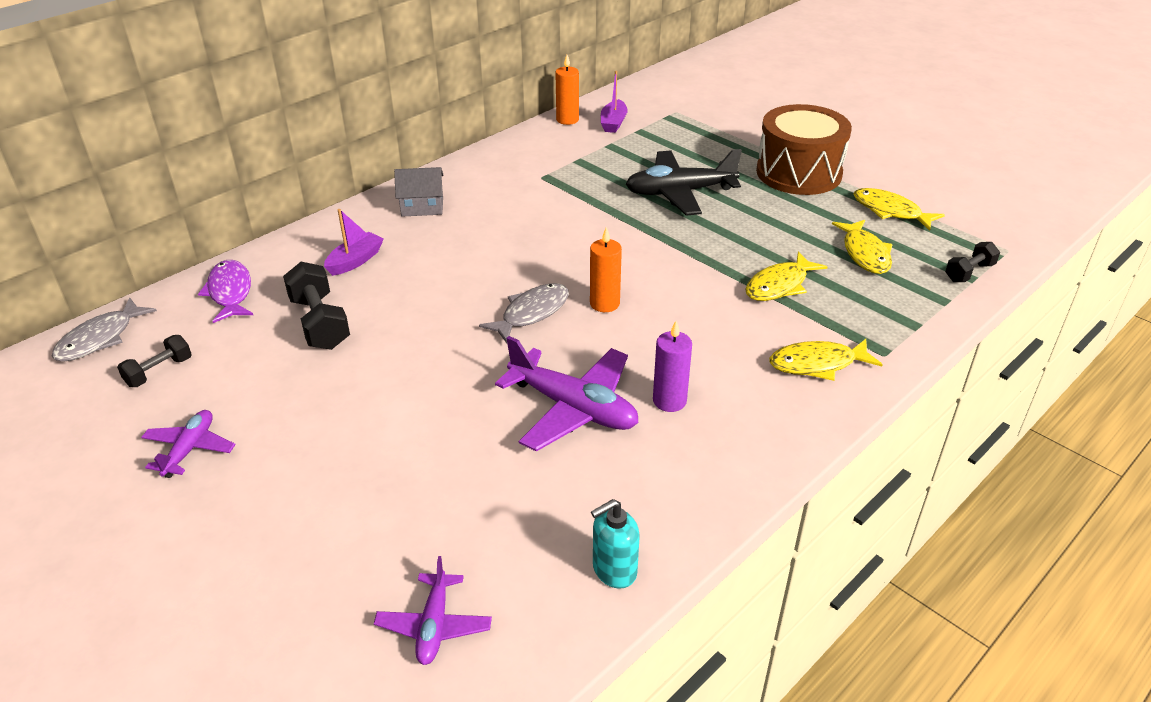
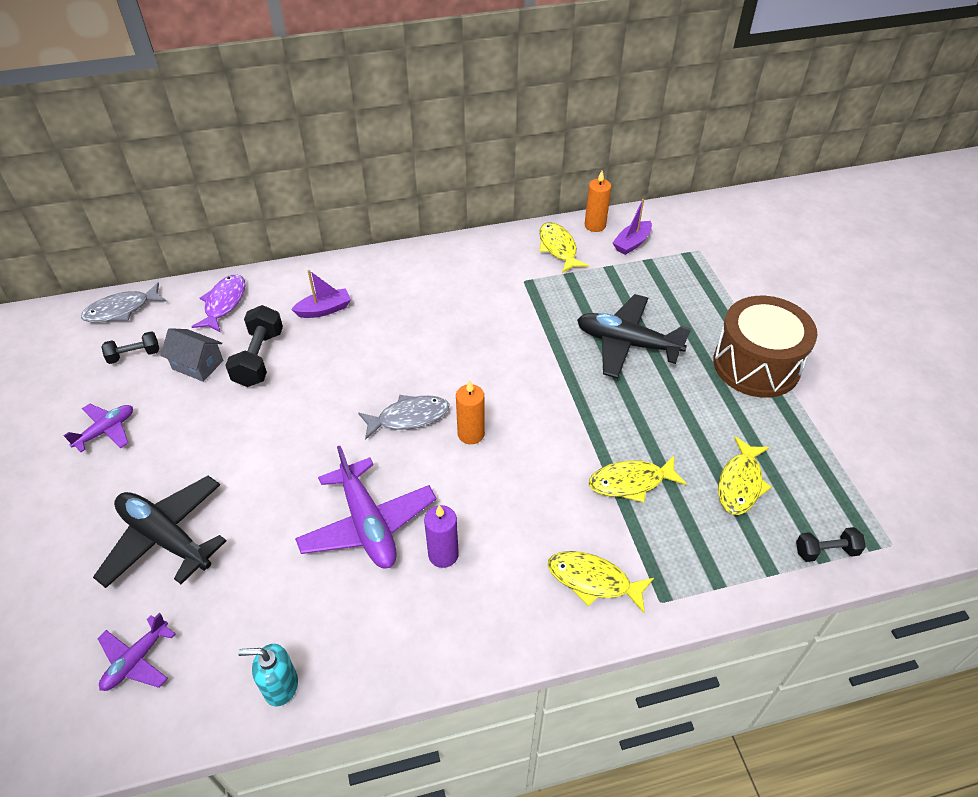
camera: 30 degrees right, 10 degrees up
(362, 510) = (166, 538): none -> black plane
(422, 207) = (410, 275): grey house -> grey house (198, 365)
(890, 211) = (809, 446): yellow fish -> yellow fish (558, 248)

